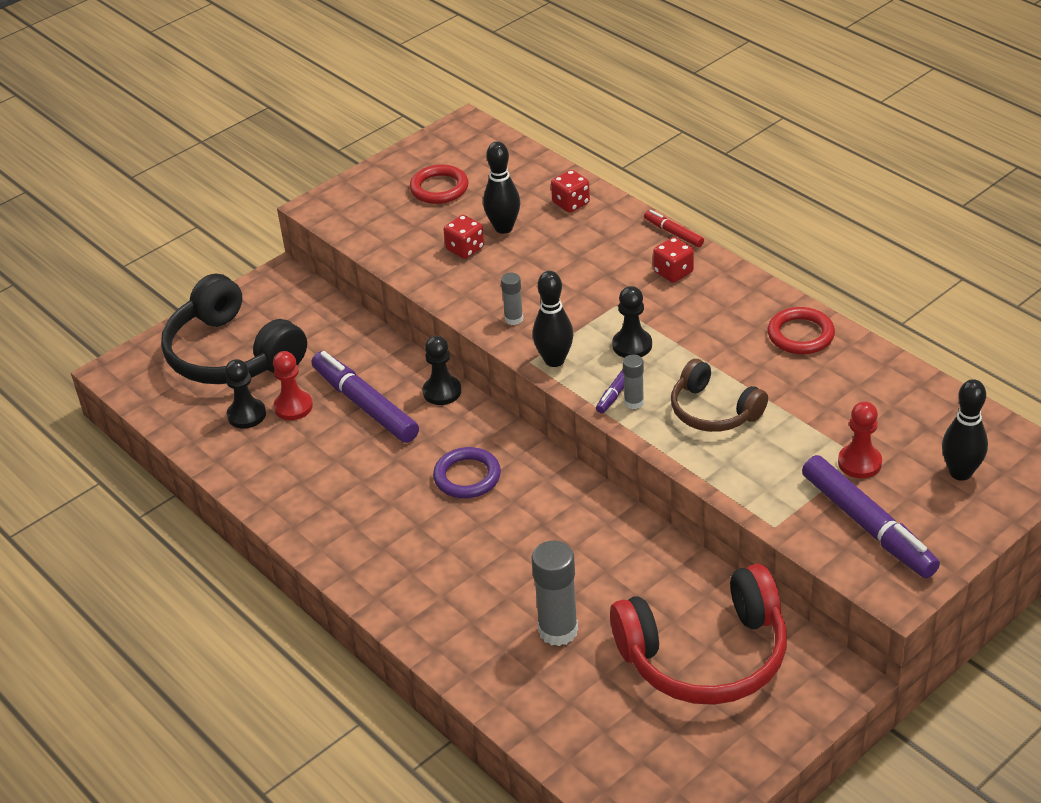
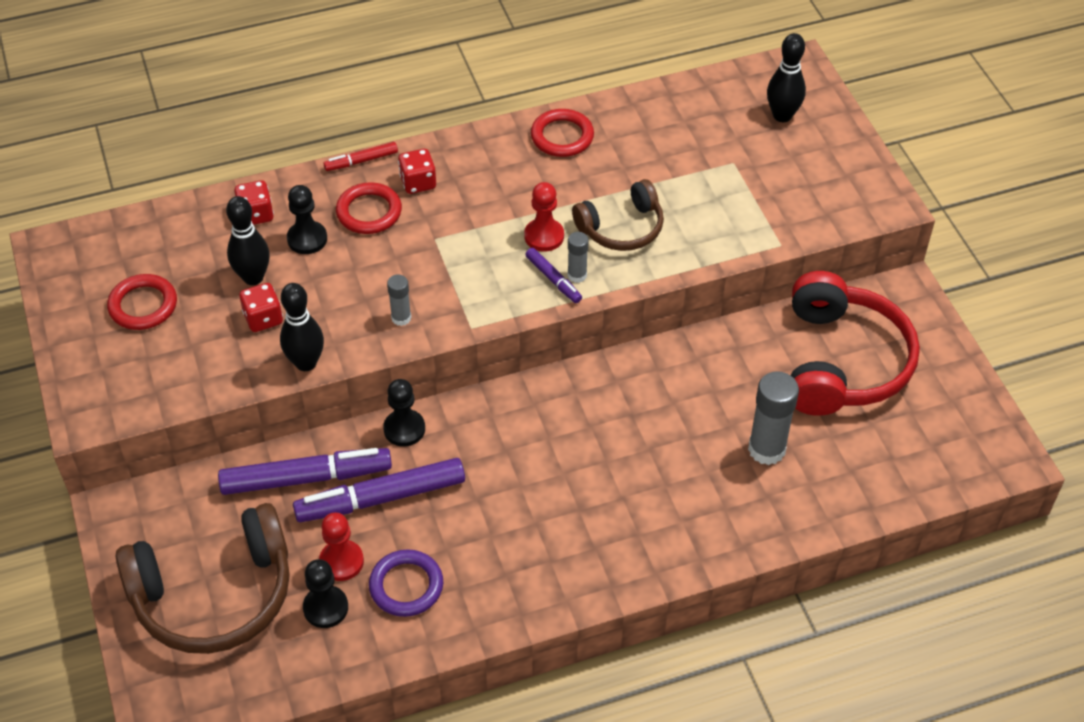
camera: 70 degrees left, 10 degrees up
(232, 354) = (214, 594): black headphones -> brown headphones
(467, 477) = (537, 449): purple ring -> purple ring (406, 586)
(554, 360) = (482, 309): black bowling pin -> black bowling pin (306, 363)
(618, 259) = (369, 212): none -> red ring
(632, 345) = (499, 248): black pawn -> black pawn (307, 239)
(859, 463) = (738, 166): red pawn -> red pawn (544, 236)
(867, 526) = (810, 191): purple marker -> purple marker (306, 478)

